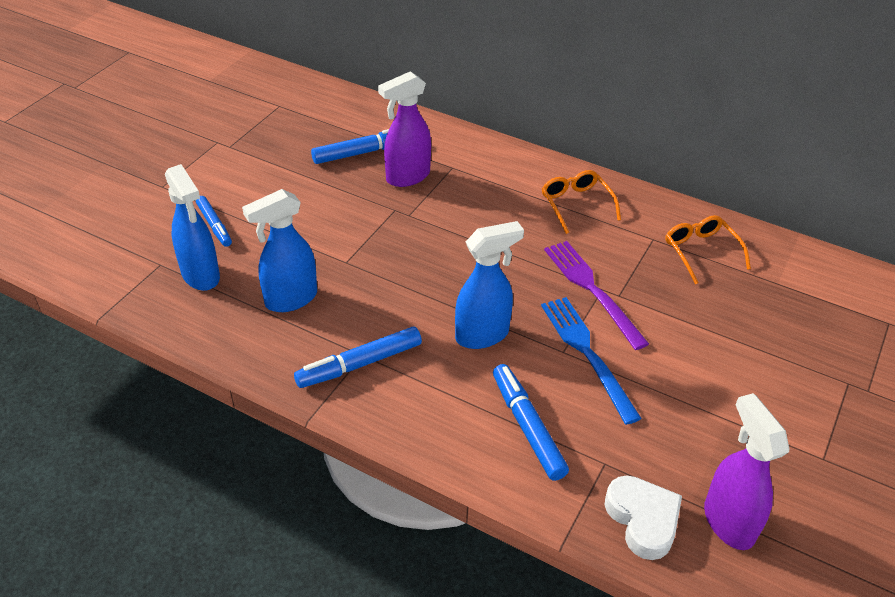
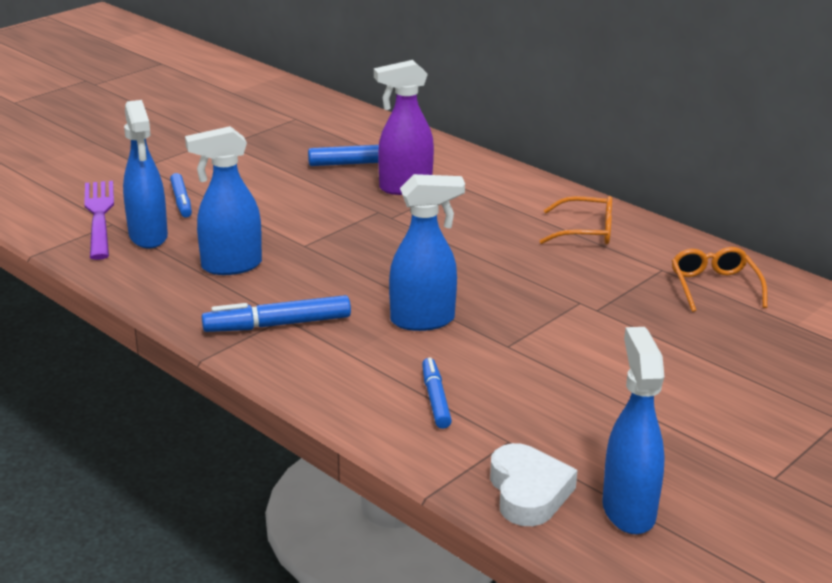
camera: 15 degrees right, 15 degrees down
(527, 427) = (435, 399): blue marker -> blue marker, size x0.66
(576, 205) = (585, 231): orange glasses -> orange glasses turned 105 degrees clockwise
(587, 353) = (534, 351): blue fork -> none
(592, 290) = (567, 301): purple fork -> purple fork (99, 216)
(728, 522) = (628, 510): purple spray bottle -> blue spray bottle

